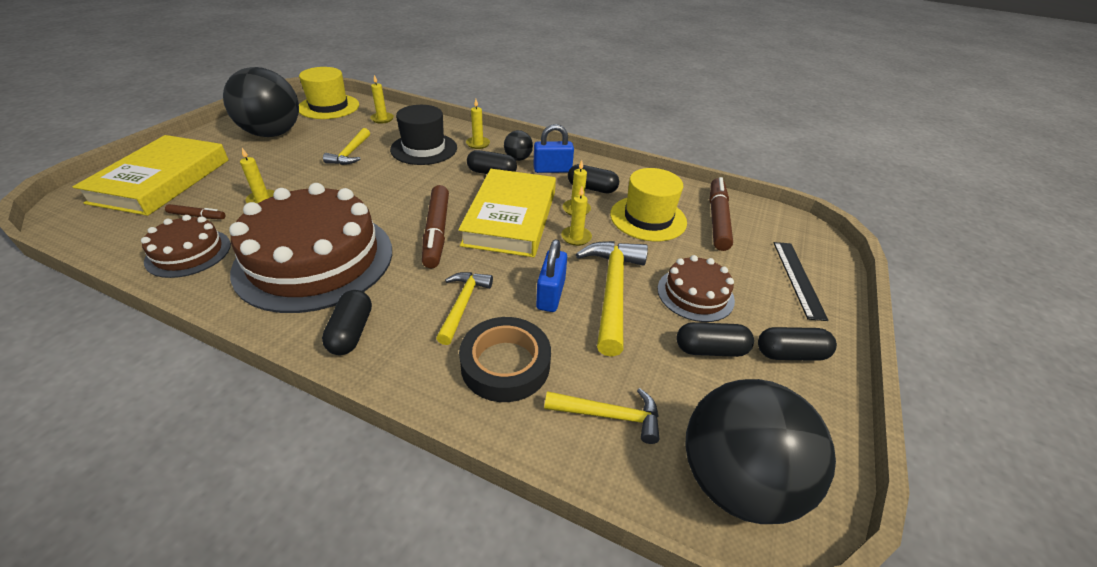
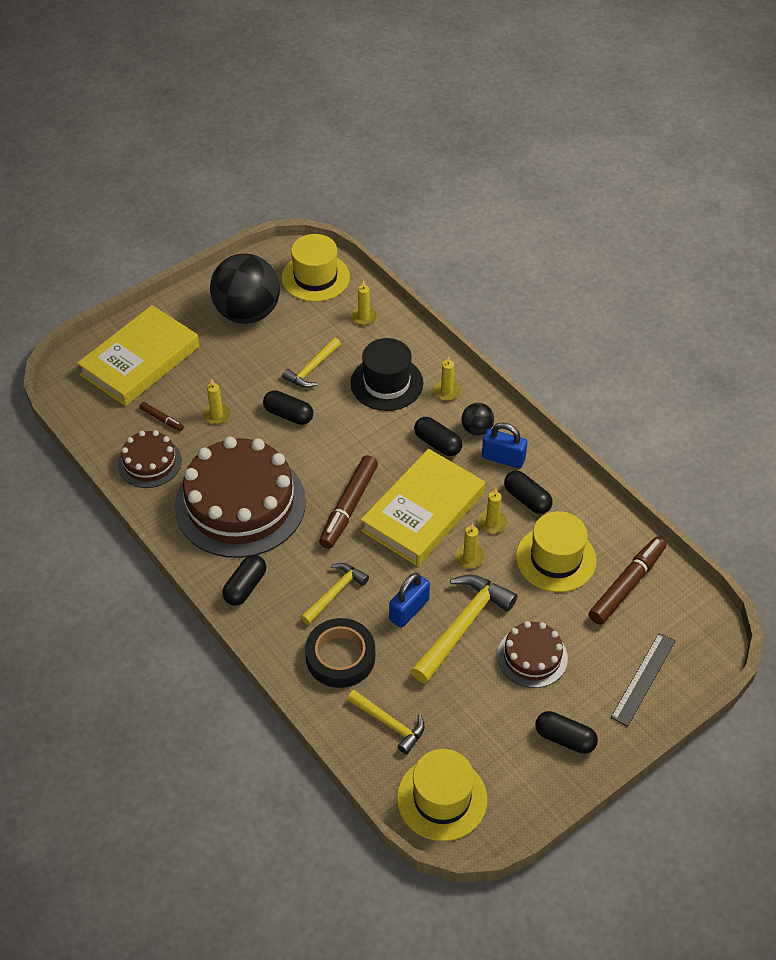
camera: 30 degrees right, 10 degrees up
(710, 349) = (502, 708): black capsule -> black capsule (288, 415)
(735, 480) = (442, 798): black ball -> yellow hat

